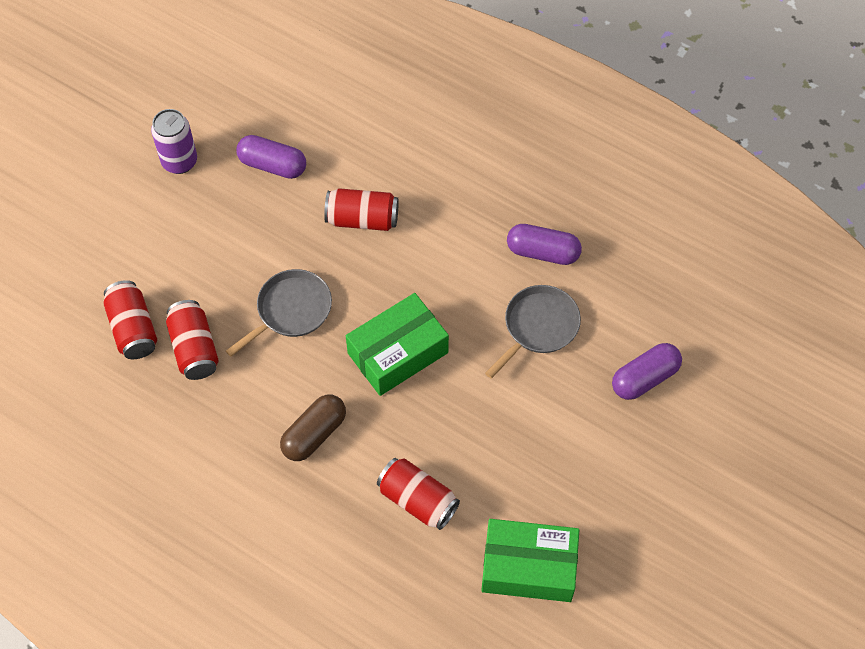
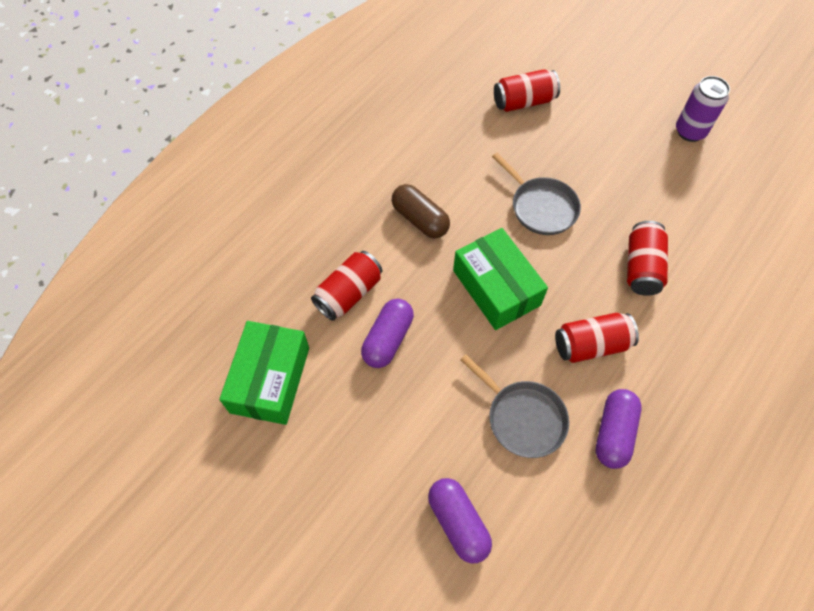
camera: 95 degrees right, 0 degrees up
(194, 348) = (505, 140): red can -> red can (591, 345)
(272, 165) = (695, 198): purple capsule -> purple capsule (388, 339)

